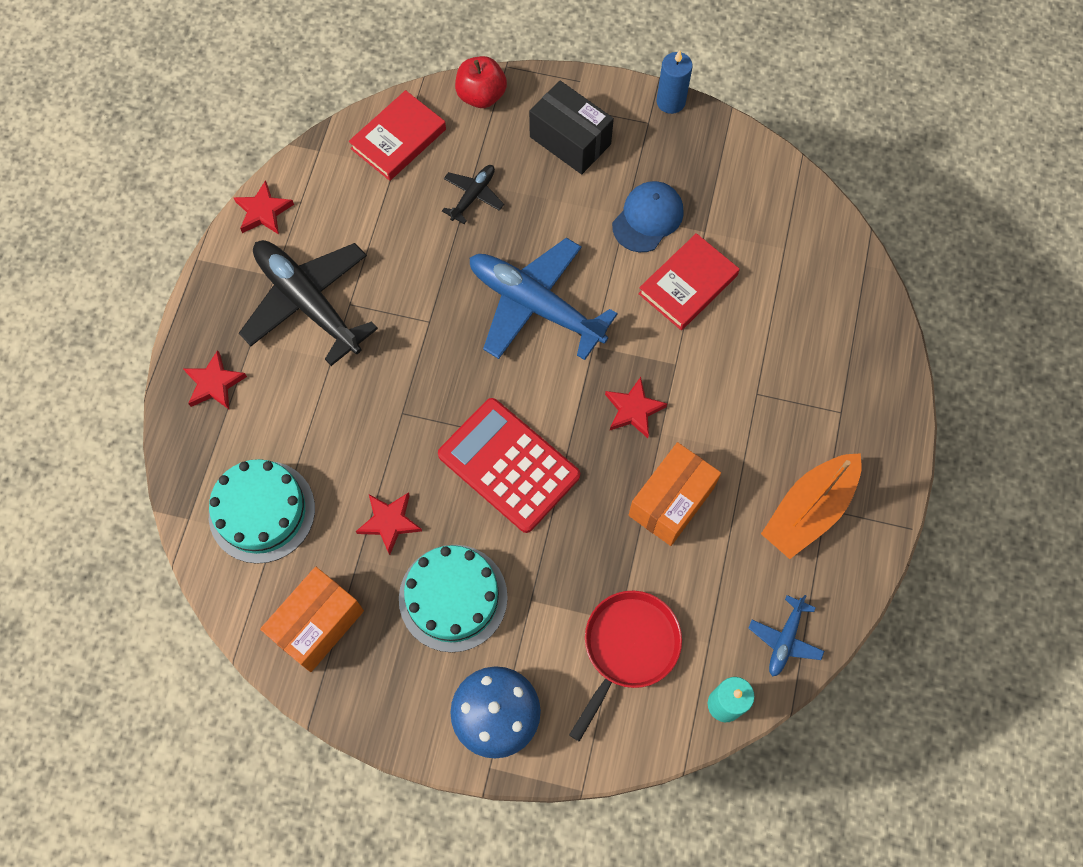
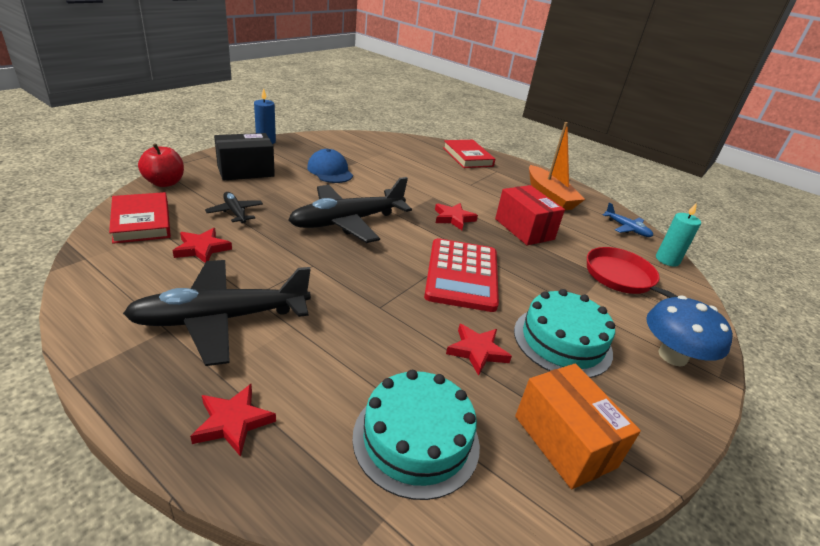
camera: 70 degrees left, 35 degrees down
(263, 211) = (91, 310): red star -> red star (202, 249)
(509, 465) = (462, 275): red calculator -> red calculator turned 60 degrees counterclockwise
(535, 305) = (348, 222): blue plane -> black plane
(671, 501) = (524, 229): orange box -> red box
(688, 285) = (386, 176): red book -> red book (467, 157)

